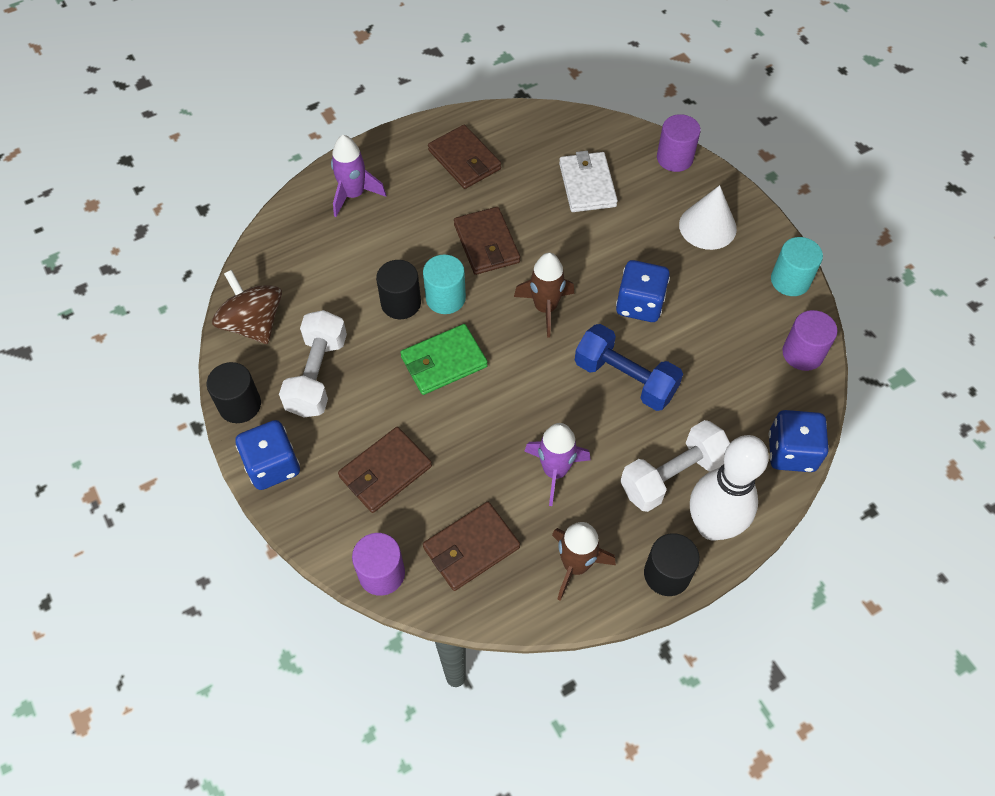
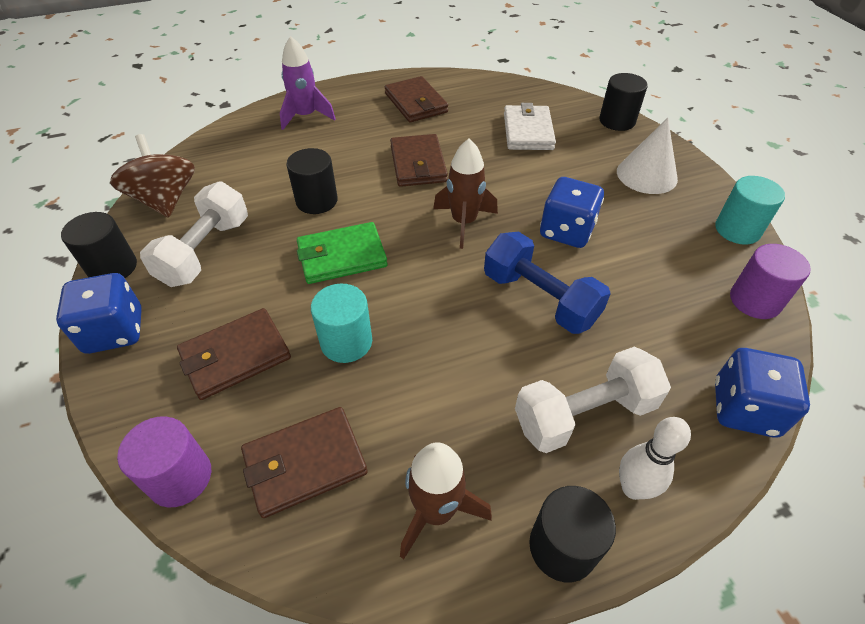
camera: 10 degrees right, 10 degrees down
(445, 298) = (363, 202): turquoise cylinder -> turquoise cylinder (346, 342)
(555, 471) = (436, 386): purple rocket -> none
(674, 158) = (617, 121): purple cylinder -> black cylinder
(712, 526) = (633, 488): white bowling pin -> white bowling pin, size x0.54

